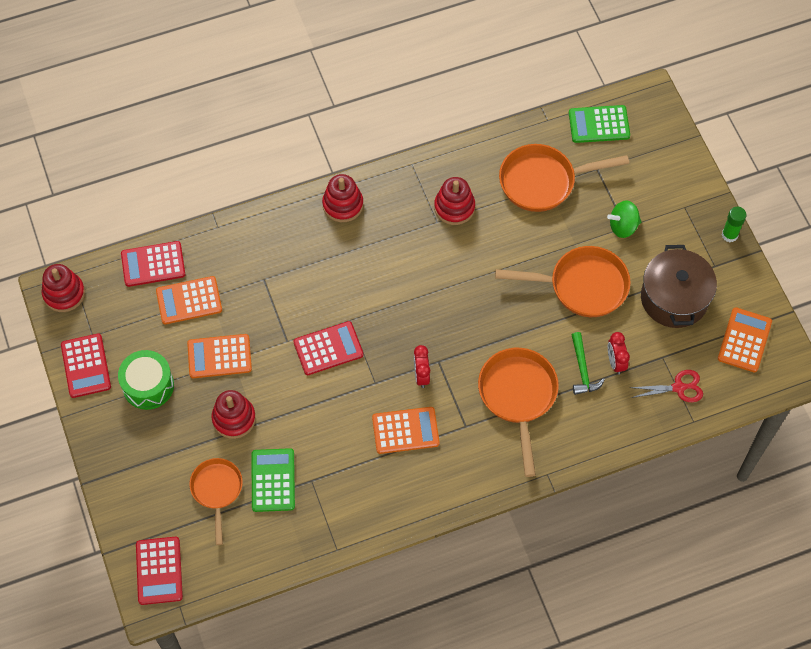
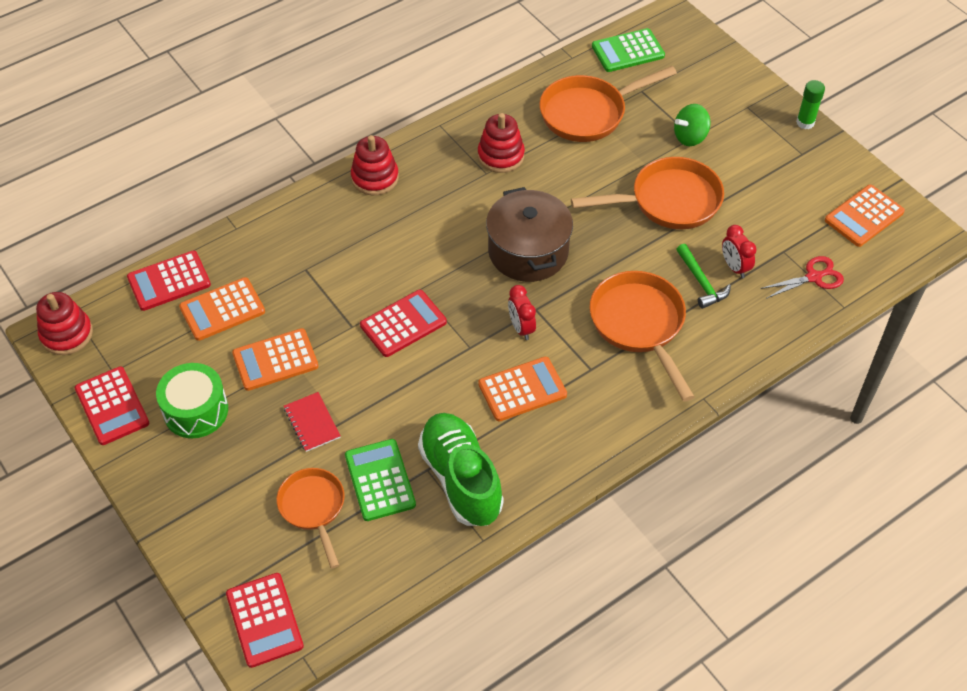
camera: 15 degrees left, 10 degrees down
(234, 418) = (312, 423): red stacking toy -> red notebook
(335, 495) = (461, 479): none -> green shoe
(674, 298) = (772, 192): brown pot -> brown pot (528, 251)
(744, 340) = (864, 216): orange calculator -> orange calculator turned 135 degrees counterclockwise

